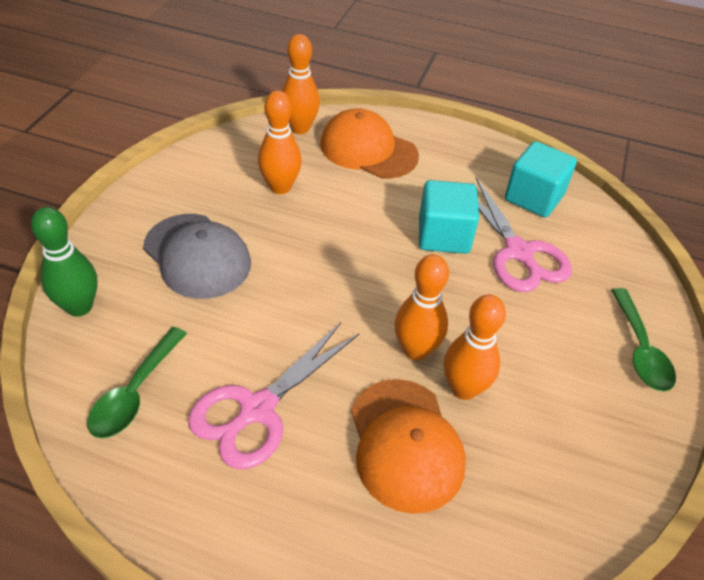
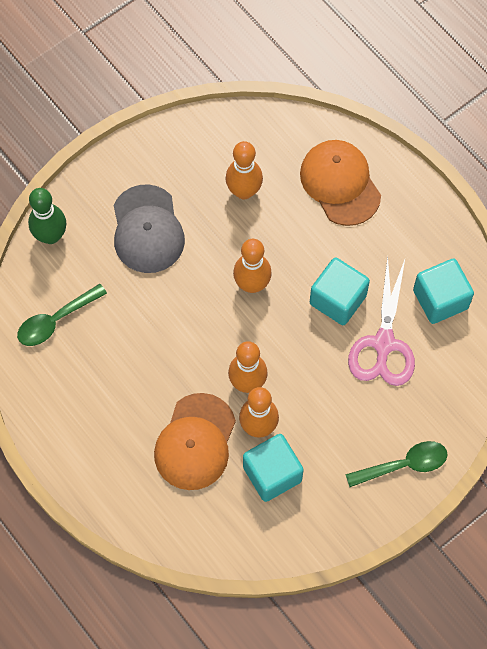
camera: 35 degrees right, 20 degrees up
(257, 409) = (121, 371): pink scissors -> none
(299, 128) = (299, 132): orange bowling pin -> orange bowling pin (252, 284)
(520, 432) = (272, 474): none -> turquoise cube
(640, 349) = (403, 465): green spoon -> green spoon turned 135 degrees counterclockwise

